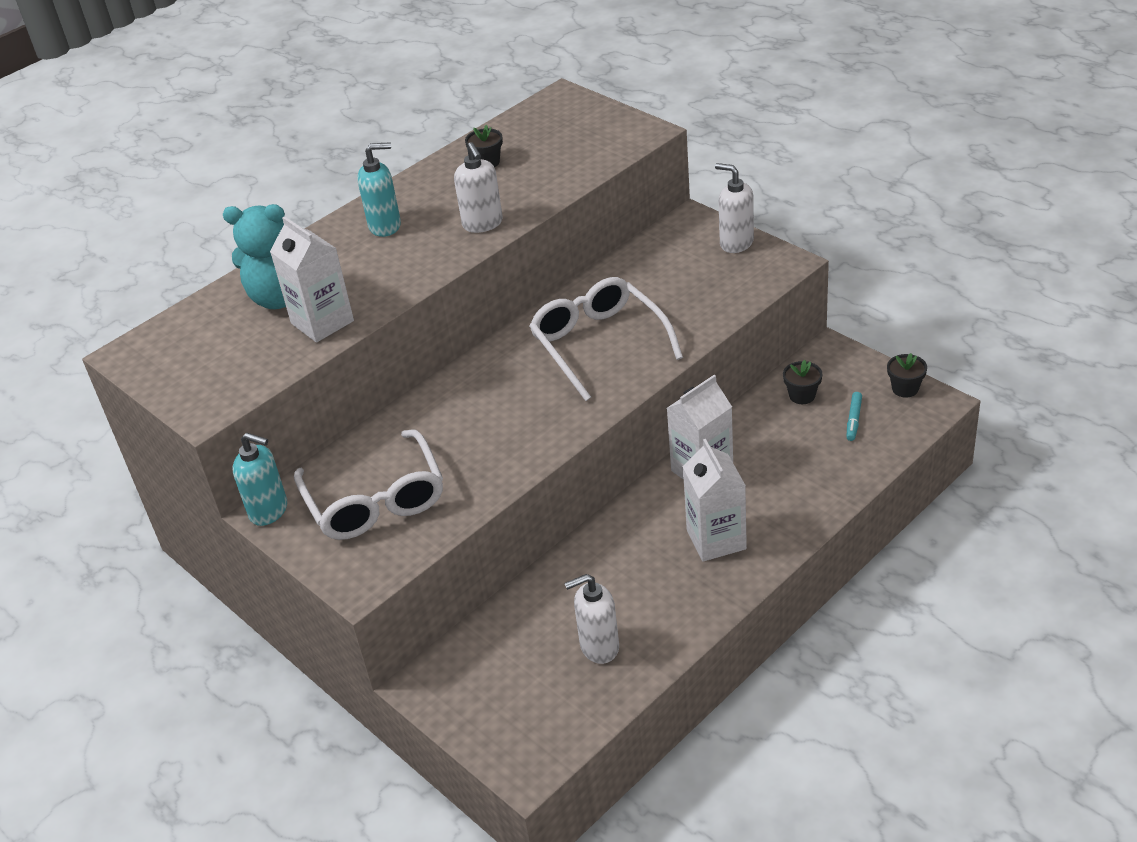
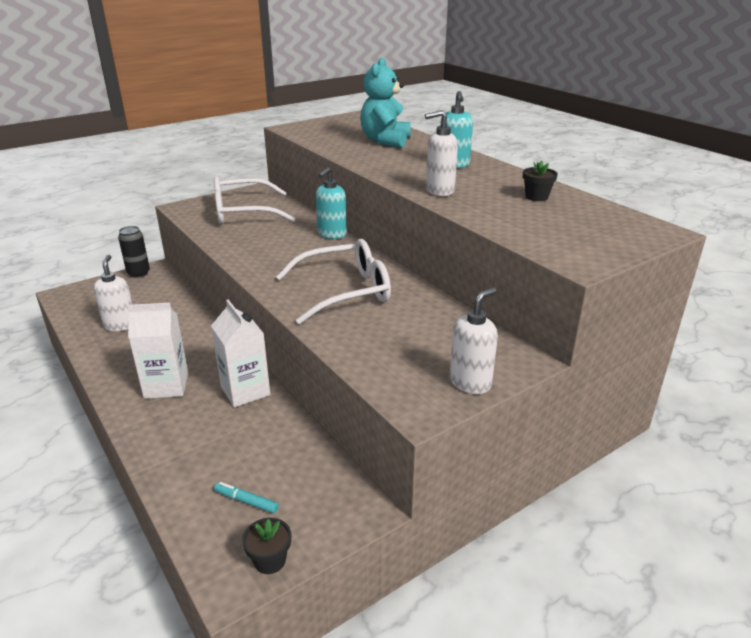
camera: 95 degrees right, 10 degrees down
(269, 511) = (262, 189): turquoise soap dispenser -> turquoise soap dispenser (331, 234)
(322, 322) = (350, 149): white carton -> none
(437, 699) = (138, 273): none -> black can
(802, 395) = (304, 471): black flower pot -> none

